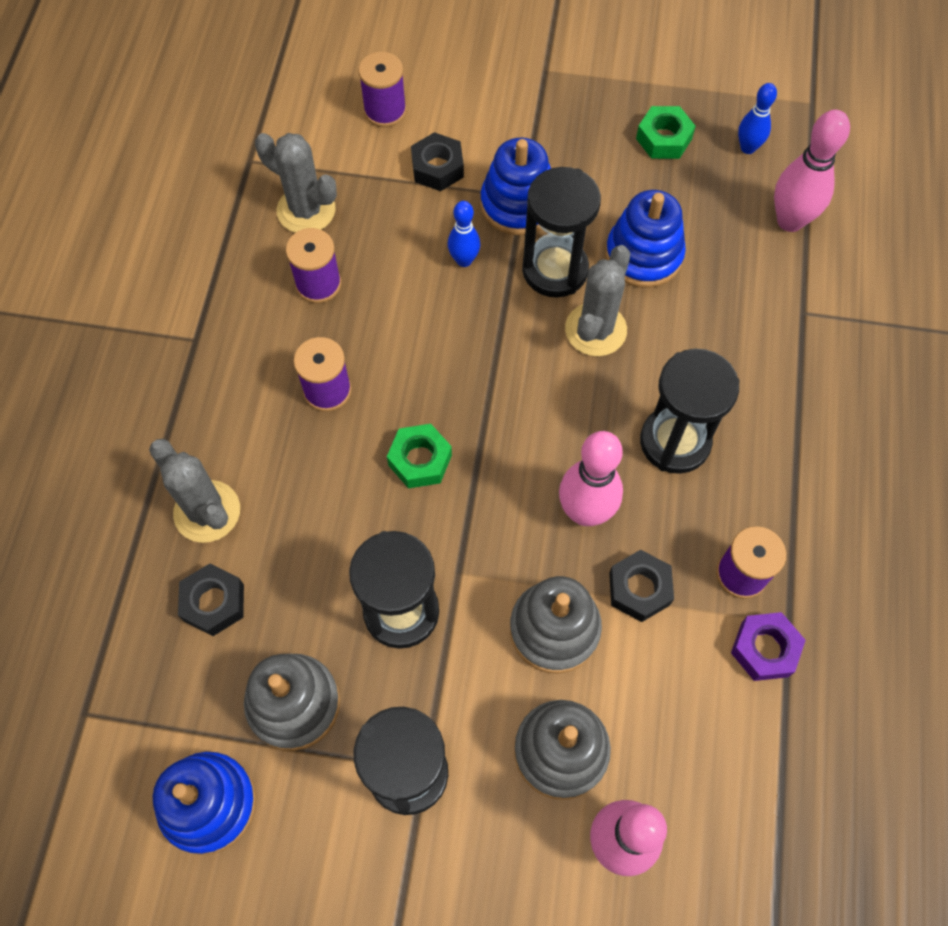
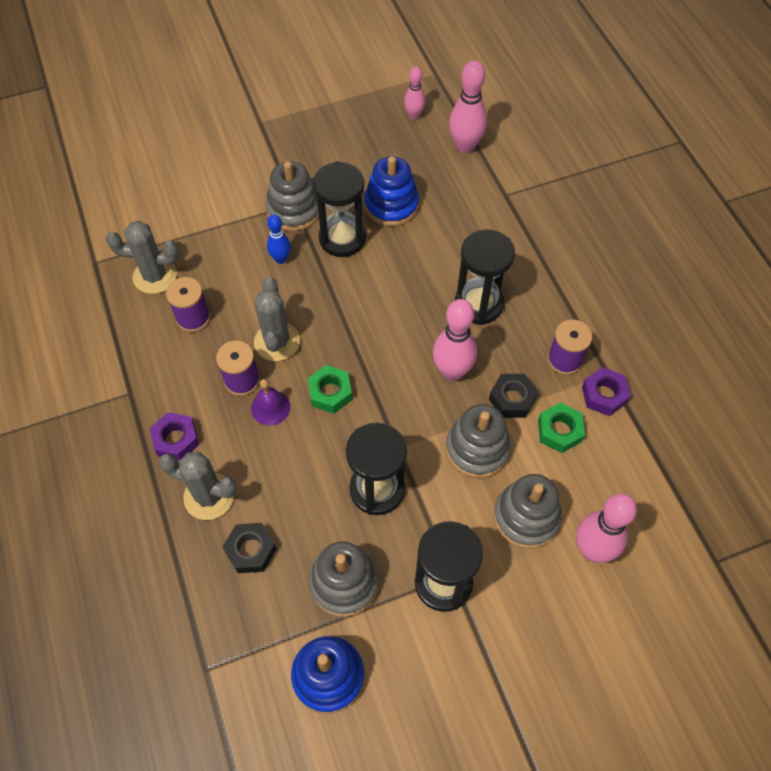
camera: 30 degrees left, 5 degrees down
(211, 424) = (176, 440): none -> purple nut
(339, 441) = (270, 407): none -> purple bell
(385, 111) = (169, 191): purple spool -> none
(437, 168) = (227, 211): black nut -> none
(518, 204) = (294, 210): blue stacking toy -> grey stacking toy
(595, 330) = (390, 262): grey cactus -> grey cactus (277, 342)
(664, 139) = (360, 132): green nut -> green nut (559, 431)
(748, 148) = (414, 115): blue bowling pin -> pink bowling pin

